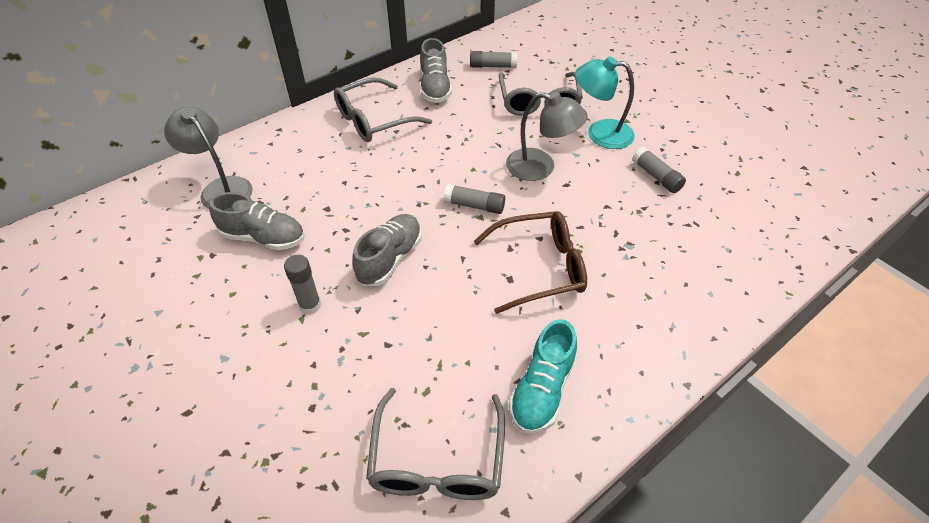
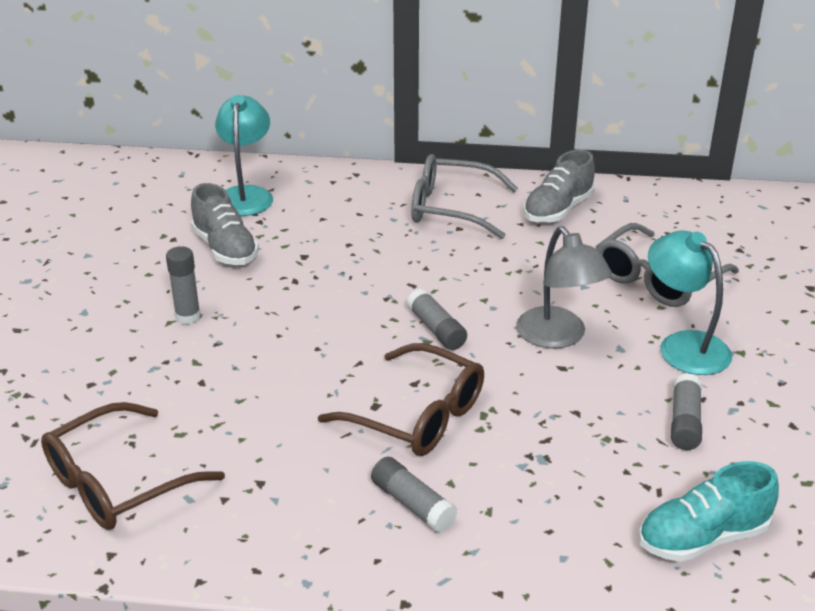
camera: 45 degrees right, 15 degrees down
(221, 188) = (246, 195): grey lamp -> turquoise lamp
(390, 258) = (297, 324): grey shoe -> none
(437, 460) = (117, 483): grey glasses -> brown glasses
(492, 66) = (656, 221): grey glue stick -> grey glue stick (412, 504)
(542, 390) = (268, 502): turquoise shoe -> turquoise shoe (702, 538)

